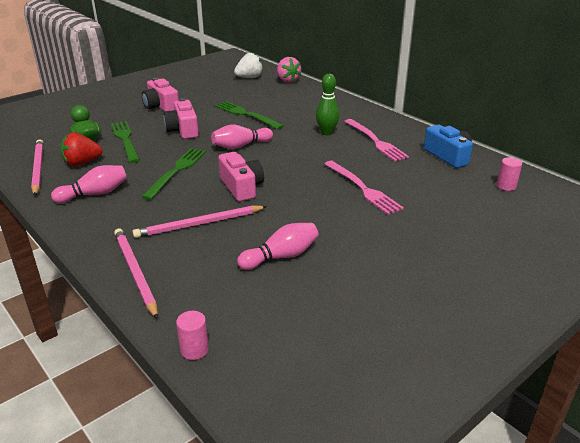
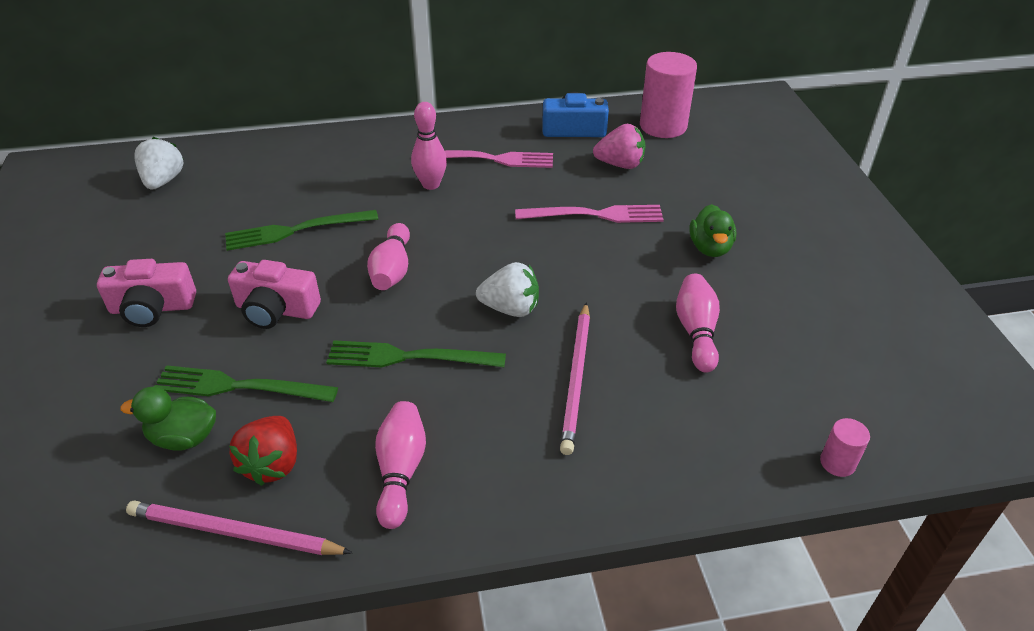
camera: 60 degrees left, 10 degrees up
(135, 272) = (655, 476): pink pencil -> none
(176, 171) = (408, 357): green fork -> green fork turned 45 degrees counterclockwise
(241, 187) = (510, 308): pink camera -> white strawberry
(287, 80) = (225, 152): pink strawberry -> pink strawberry (620, 164)
(326, 133) = (431, 184): green bowling pin -> pink bowling pin
(380, 241) = (710, 248): none -> green duck
(506, 186) = (663, 126): pink cylinder -> pink cylinder, size x2.13

